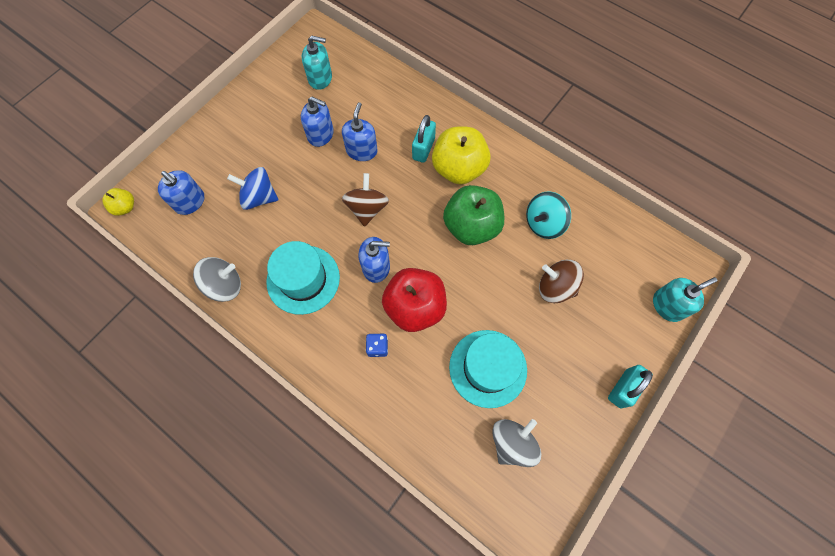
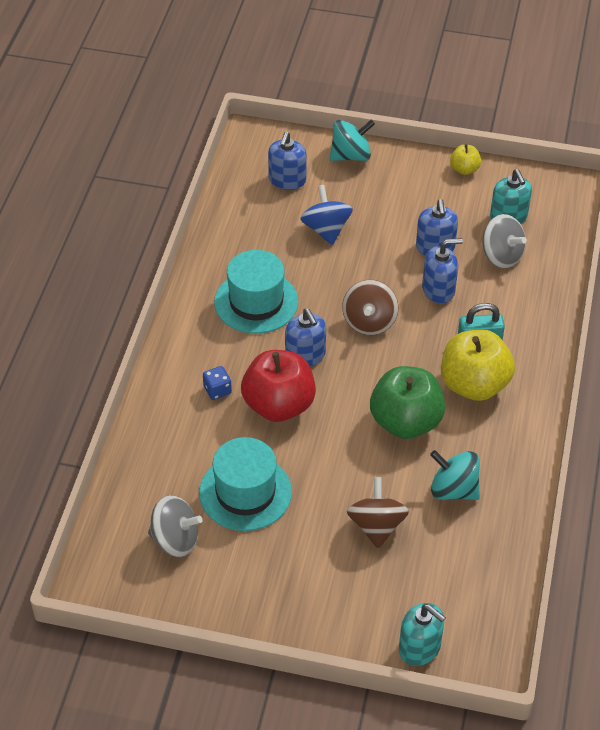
camera: 65 degrees right, 20 degrees down
(125, 207) = (252, 137): yellow apple -> yellow apple (464, 169)
(195, 147) = (351, 155): none -> turquoise spinning top
(225, 285) = (214, 245): grey spinning top -> grey spinning top (501, 256)
(367, 208) = (369, 322): brown spinning top -> brown spinning top turned 120 degrees clockwise
(623, 388) = (289, 627): turquoise padlock -> none

